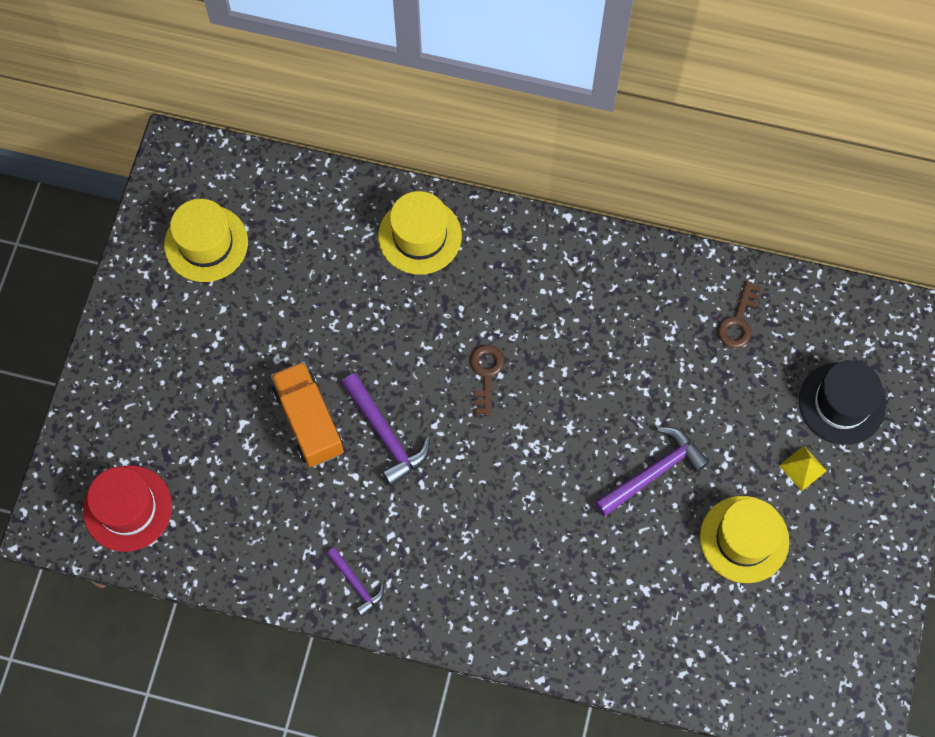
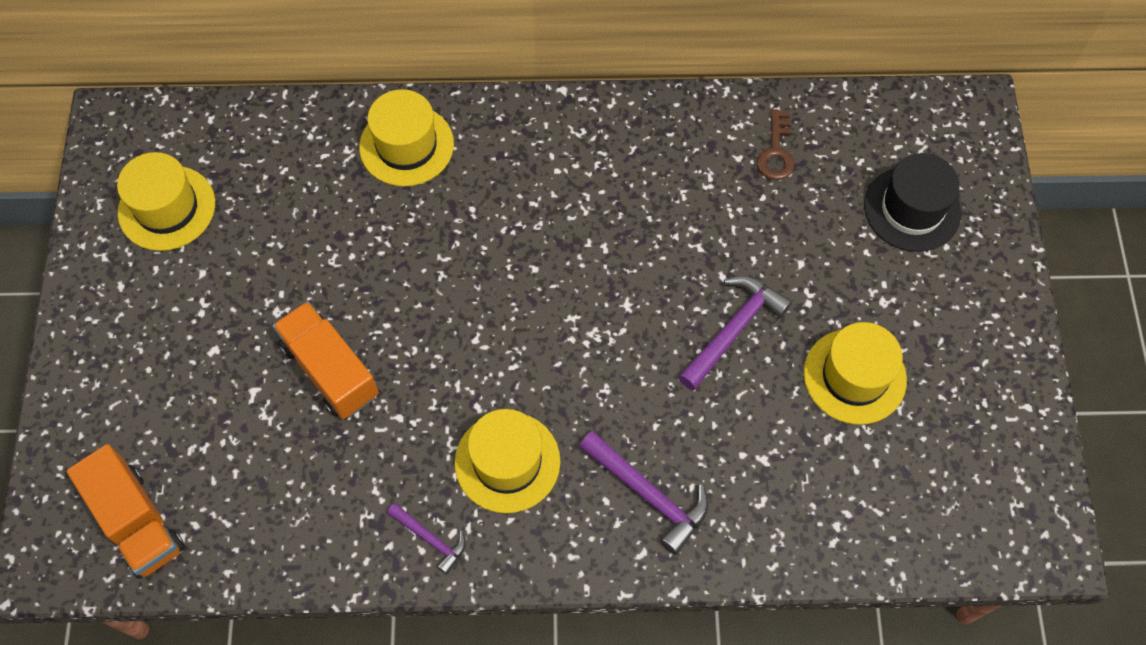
camera: 15 degrees left, 5 degrees down
(127, 508) = (137, 522): red hat -> orange truck
(386, 435) = (423, 364): purple hammer -> purple hammer (649, 495)
(434, 536) = (507, 462): none -> yellow hat
(486, 374) = (518, 272): brown key -> none
(802, 468) = (893, 285): yellow pyramid -> none

